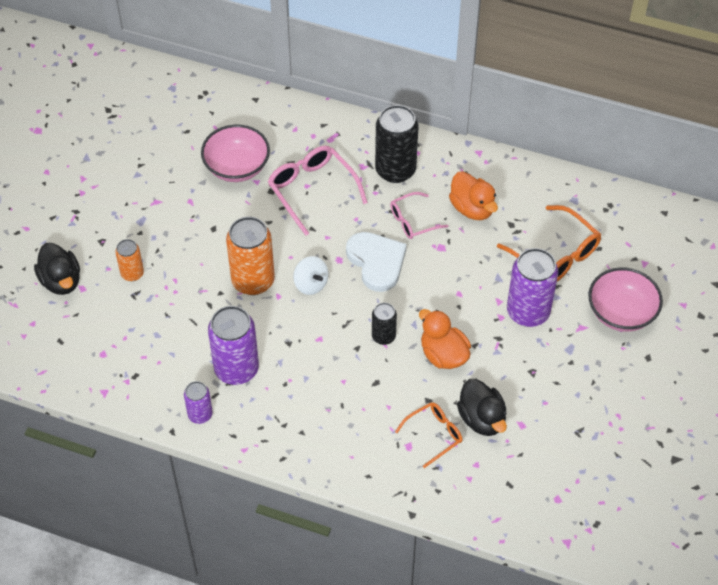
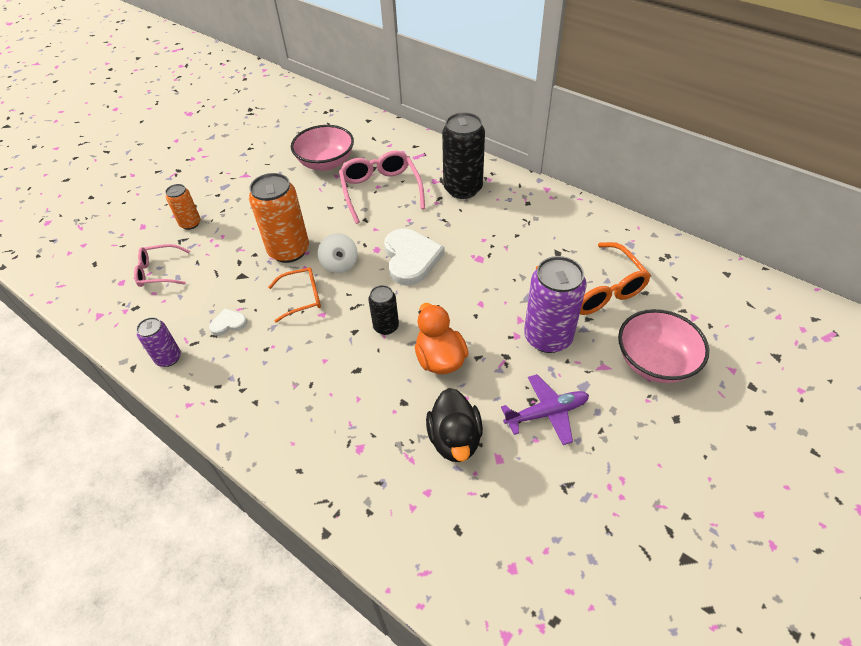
camera: 20 degrees right, 5 degrees down
(61, 281) = (130, 217): black duck -> none
(236, 369) = (228, 323): purple can -> white heart
(412, 221) = (461, 231): pink glasses -> pink glasses (159, 272)
(434, 434) = (393, 443): orange glasses -> orange glasses (302, 297)
(472, 208) = (523, 232): orange duck -> none
(547, 379) = (546, 413): none -> purple plane

